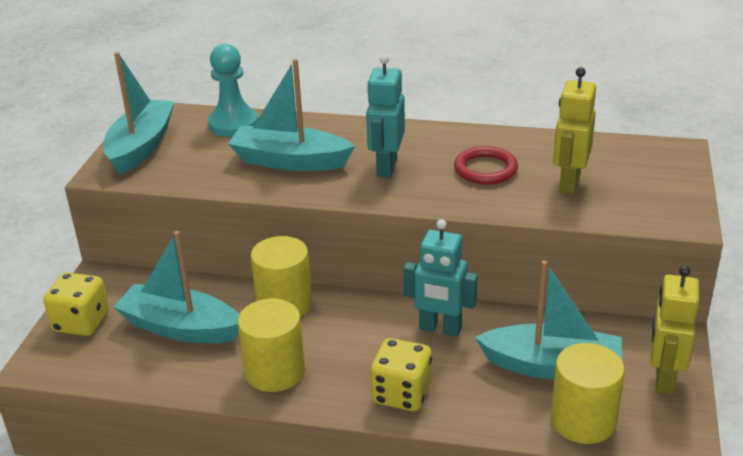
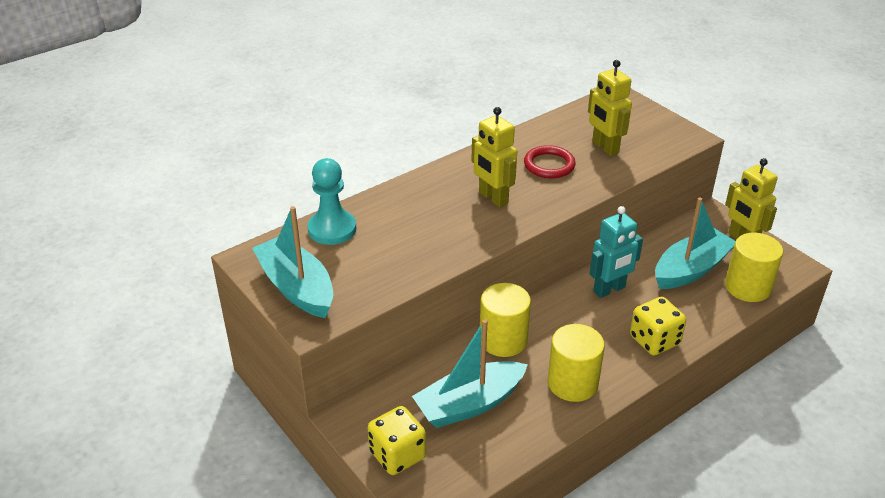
camera: 50 degrees left, 5 degrees up
(290, 161) = (426, 231): turquoise boat -> none
(386, 167) = (493, 198): turquoise robot -> yellow robot

